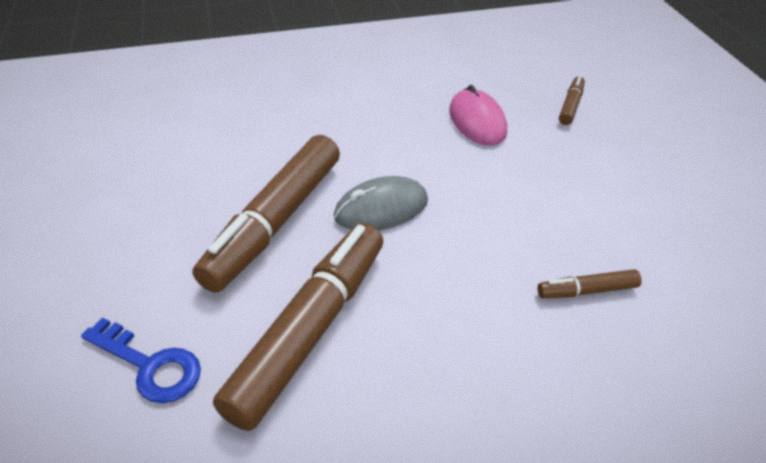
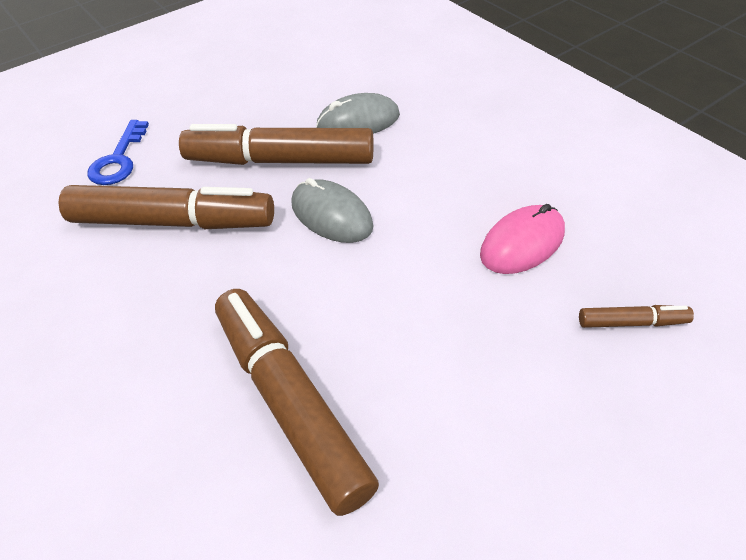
camera: 70 degrees right, 5 degrees up
(261, 155) = (358, 121): none -> grey mouse
(586, 291) = (290, 402): brown marker -> brown marker, size x2.26

